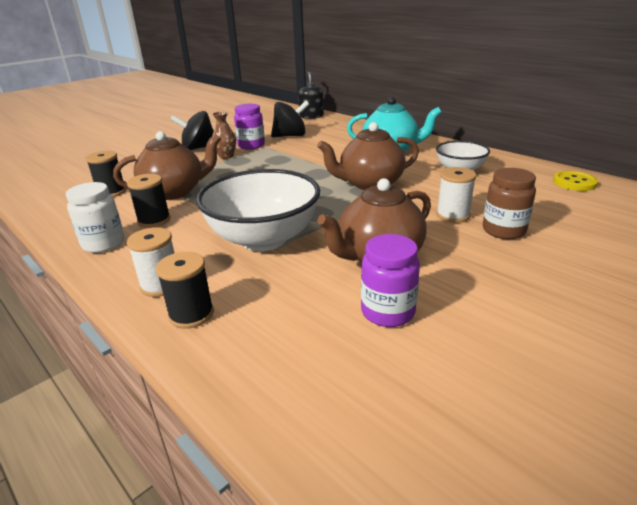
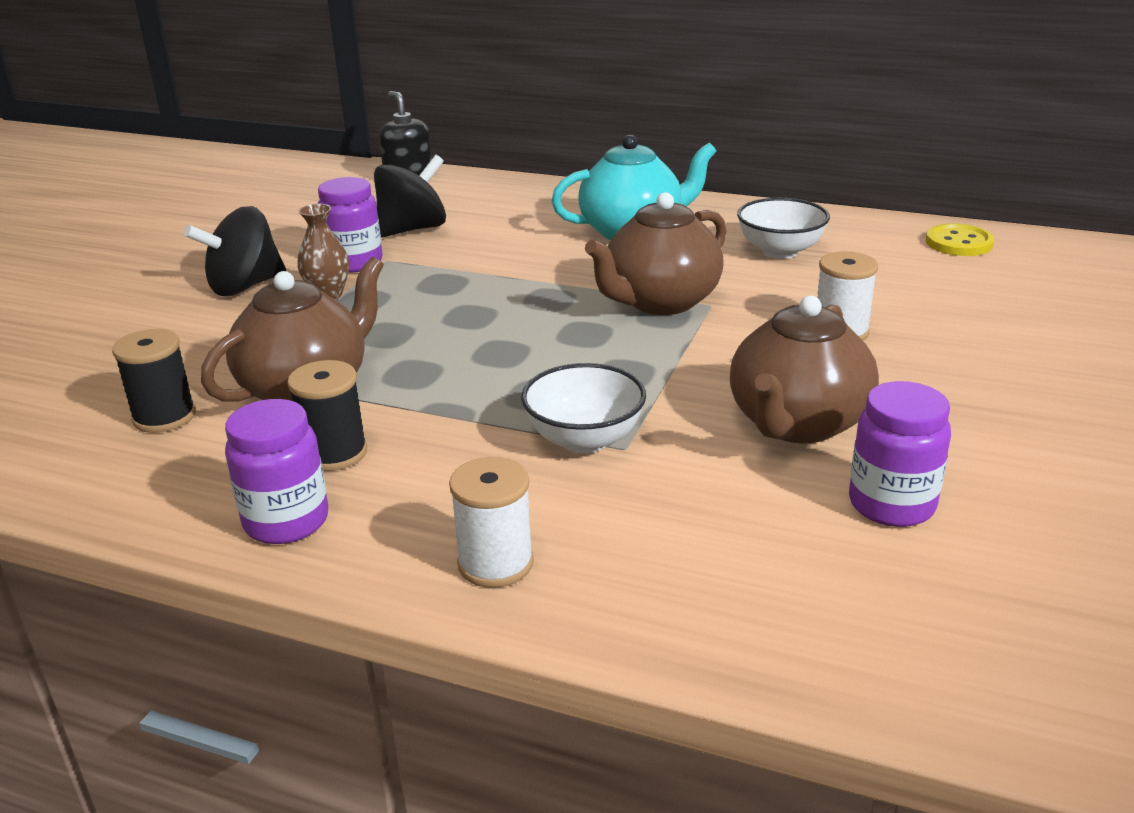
camera: 25 degrees left, 0 degrees up
(103, 244) = (286, 521): white jar -> purple jar
(191, 314) = (606, 594): black spool -> none
(263, 239) = (584, 439): white bowl -> white bowl, size x0.57
(503, 230) = (931, 341): brown jar -> none

